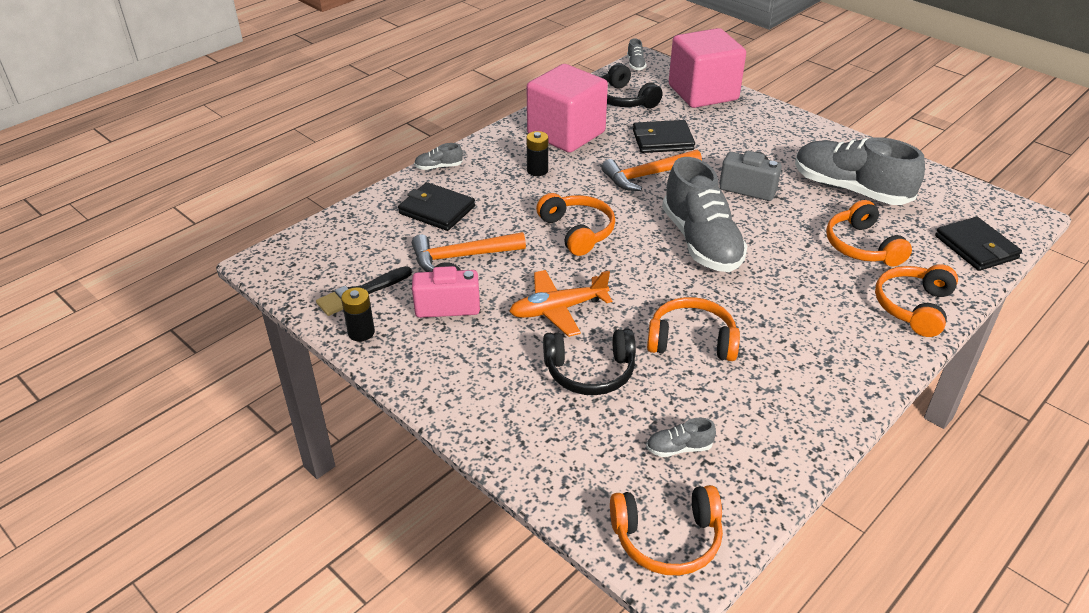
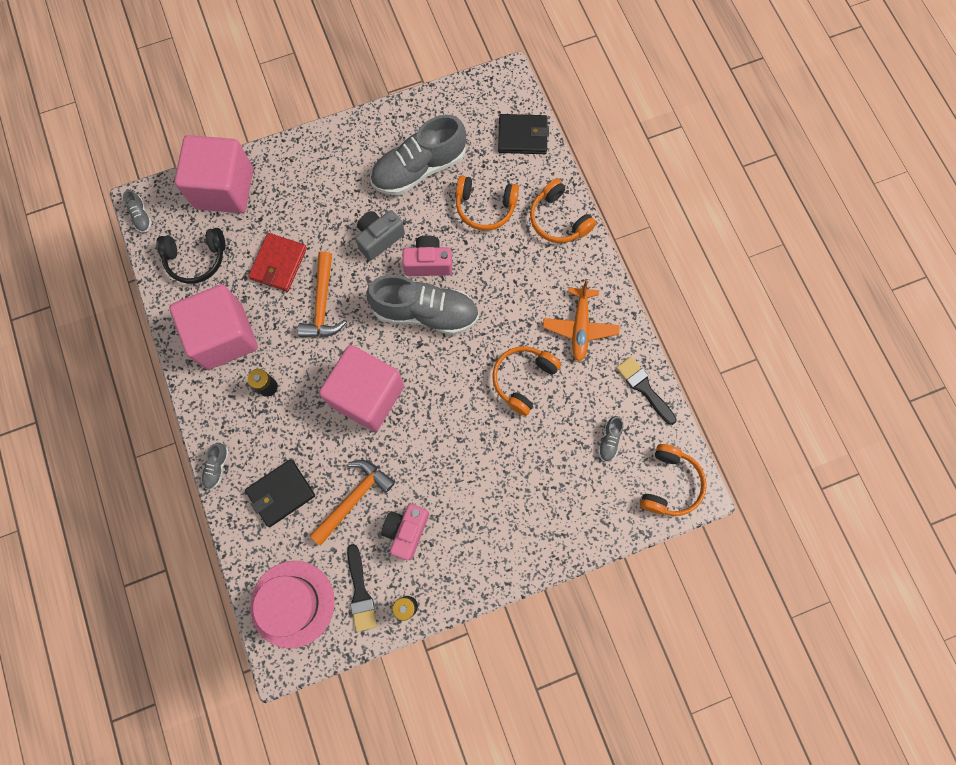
camera: 65 degrees left, 35 degrees up
(327, 251) = (292, 603): none -> pink hat
(461, 257) = (354, 498): orange hammer -> orange hammer turned 150 degrees counterclockwise
(558, 309) = (450, 453): orange plane -> orange plane (580, 327)
(577, 231) = (367, 395): orange headphones -> pink cube
(590, 371) = (521, 461): black headphones -> none
(635, 64) = (141, 216): grey shoe -> grey shoe turned 45 degrees clockwise
(662, 140) = (278, 263): black wallet -> red wallet
(756, 227) = (428, 263): none -> pink camera
(779, 461) = (644, 388): none -> black brush

